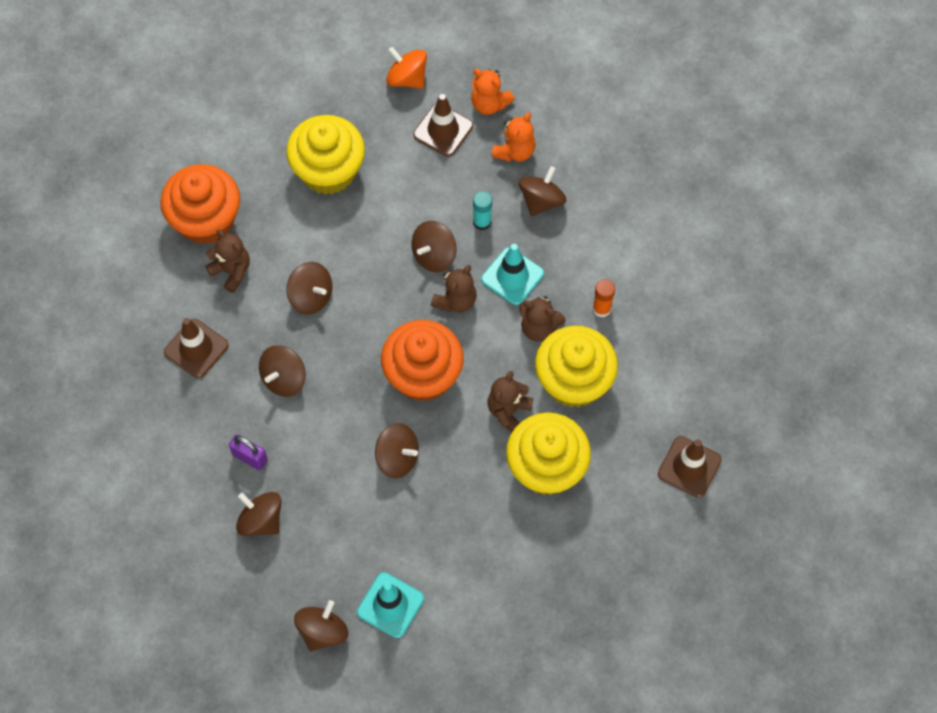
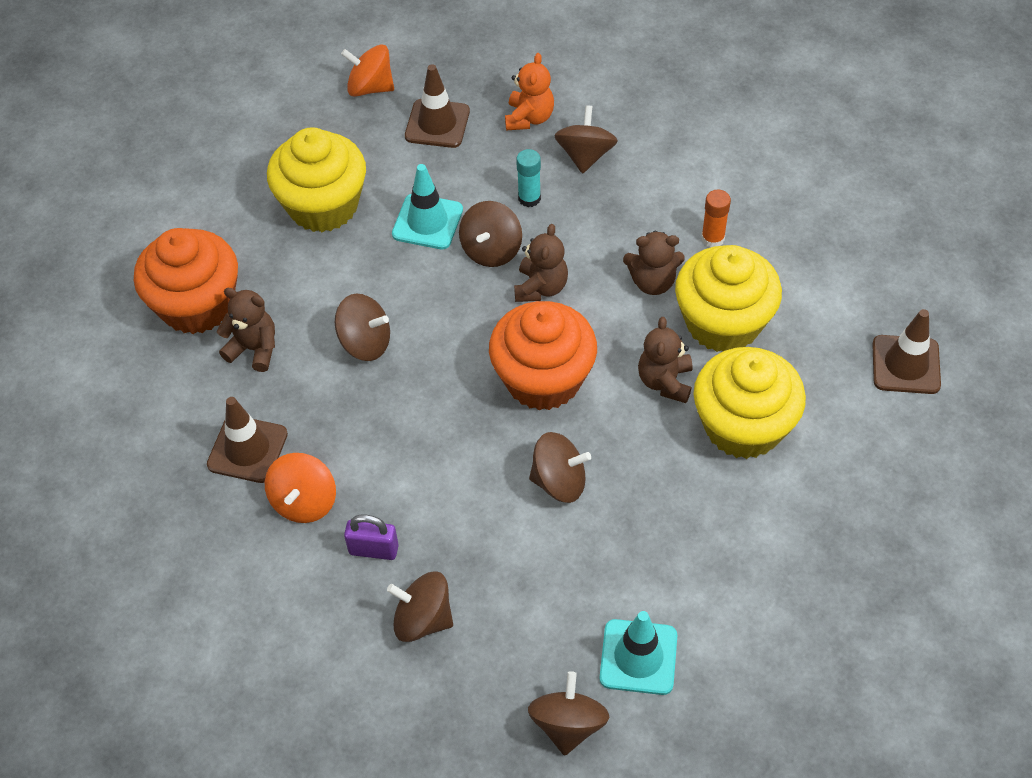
camera: 20 degrees left, 10 degrees down
(218, 403) = (304, 501): none -> orange spinning top
(284, 379) = (375, 444): brown spinning top -> none
(489, 104) = (476, 82): orange teddy bear -> none
(512, 276) = (593, 240): turquoise traffic cone -> turquoise traffic cone (427, 222)

